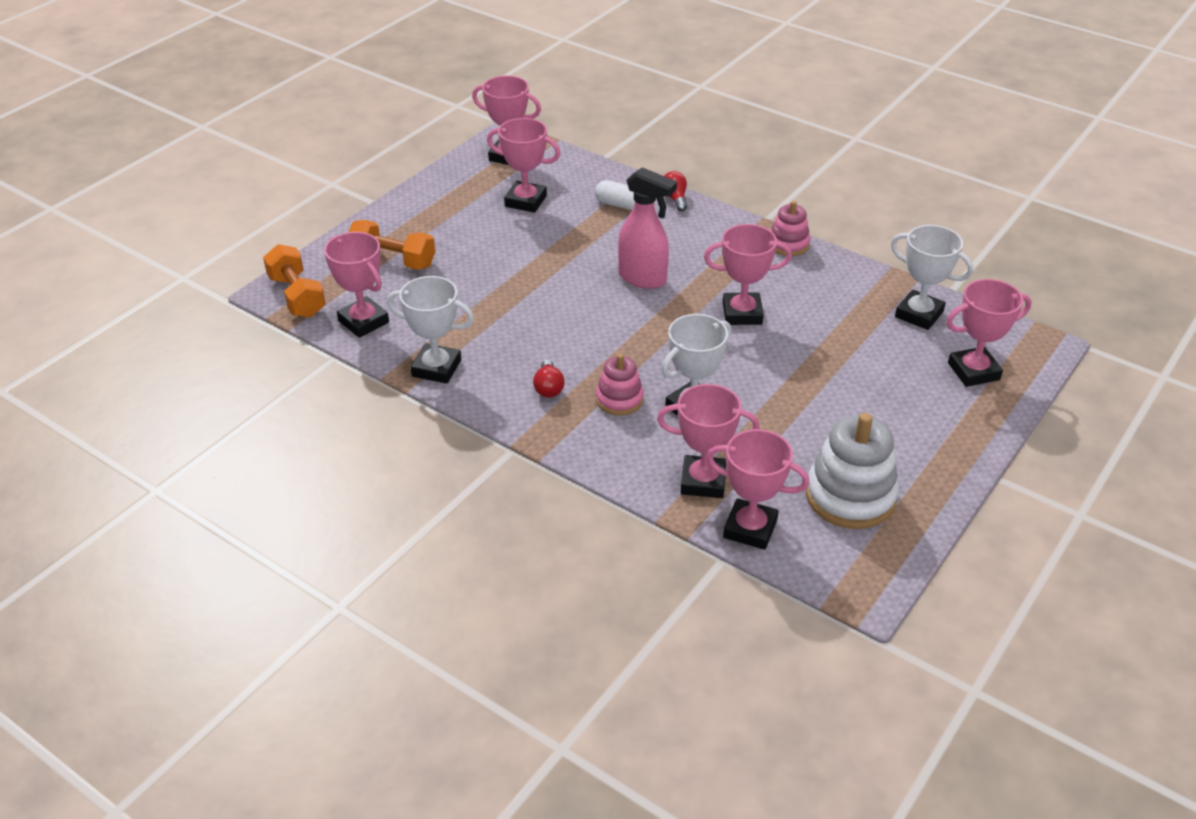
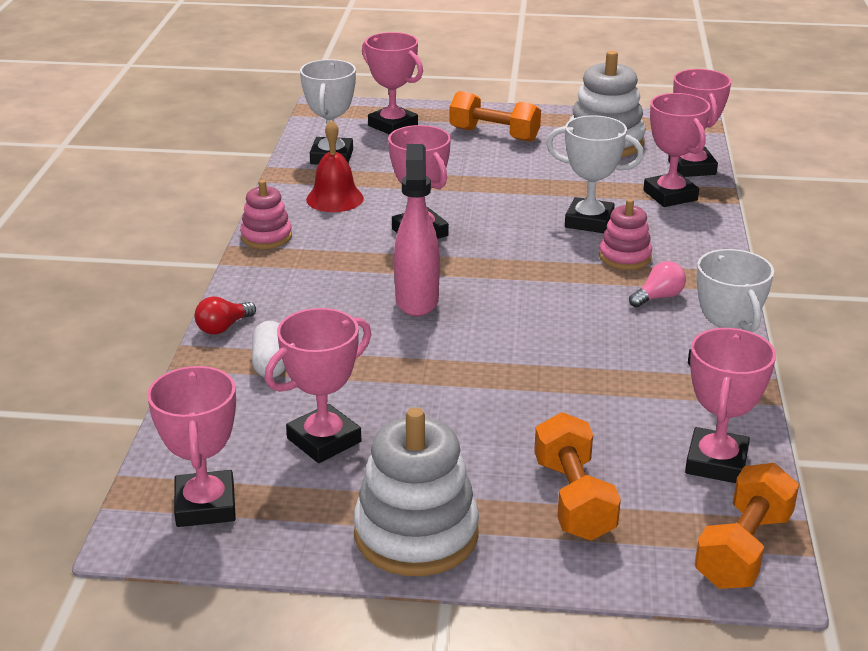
camera: 120 degrees left, 10 degrees down
(423, 205) = (416, 534): none -> white stacking toy
(525, 201) = (324, 440): pink trophy -> pink trophy turned 60 degrees clockwise
(548, 388) = (658, 297): red light bulb -> pink light bulb
(832, 292) = (335, 198): none -> red bell
(914, 427) = (494, 135): none -> orange dumbbell

